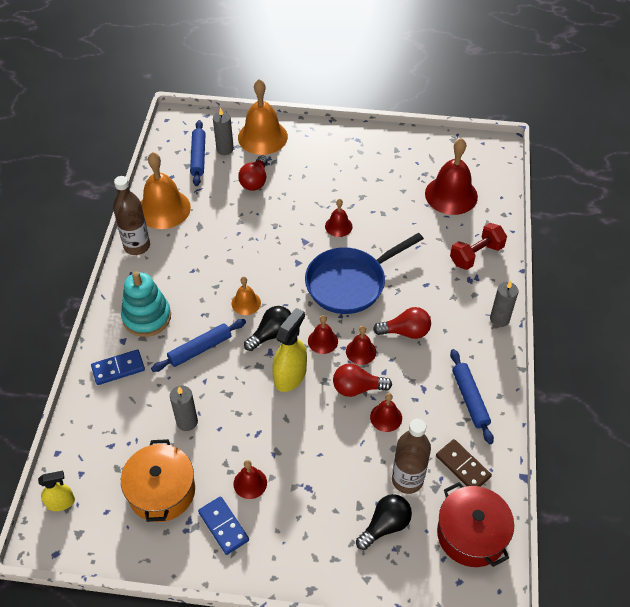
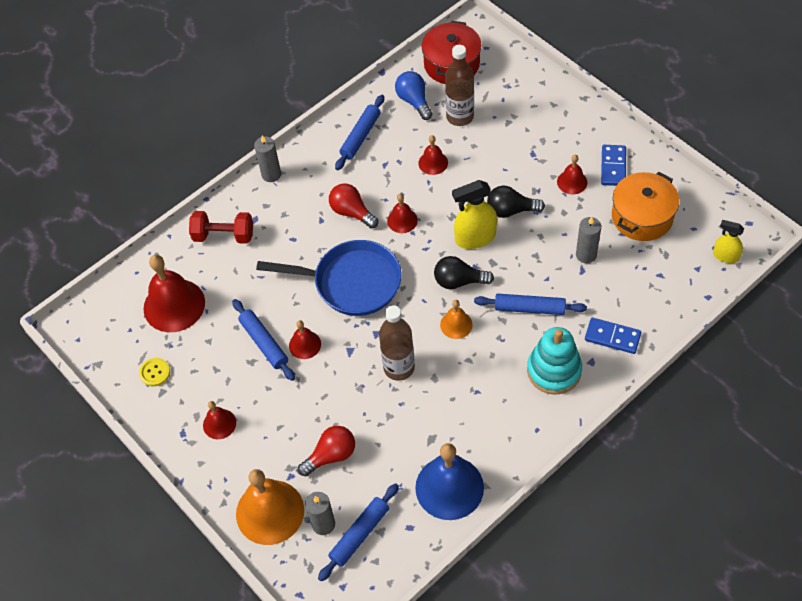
camera: 135 degrees left, 5 degrees up
(137, 246) = (509, 458): brown bottle -> brown bottle (399, 368)
(164, 209) = (449, 487): orange bell -> blue bell
(322, 341) = (423, 248): red bell -> red bell (219, 424)
(357, 388) = (433, 195): red light bulb -> none
(366, 211) = (264, 343): none -> blue rolling pin
(385, 526) = (502, 101): black light bulb -> black light bulb (511, 210)
(413, 156) = (155, 372): none -> yellow button
(463, 466) = (414, 101): brown domino -> blue light bulb

